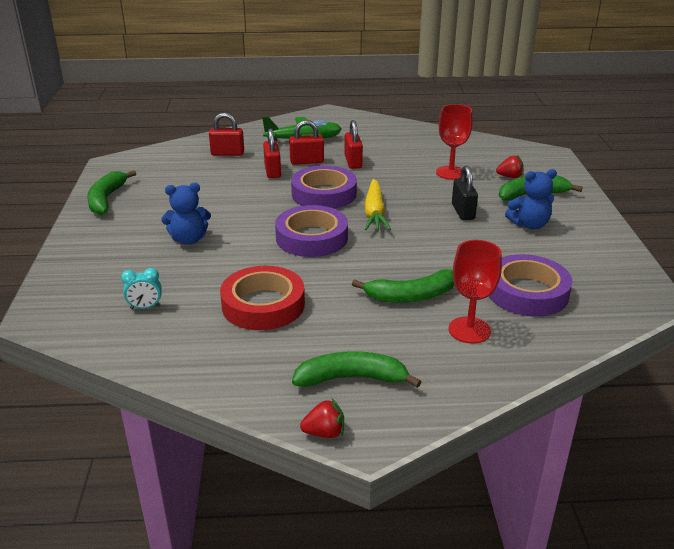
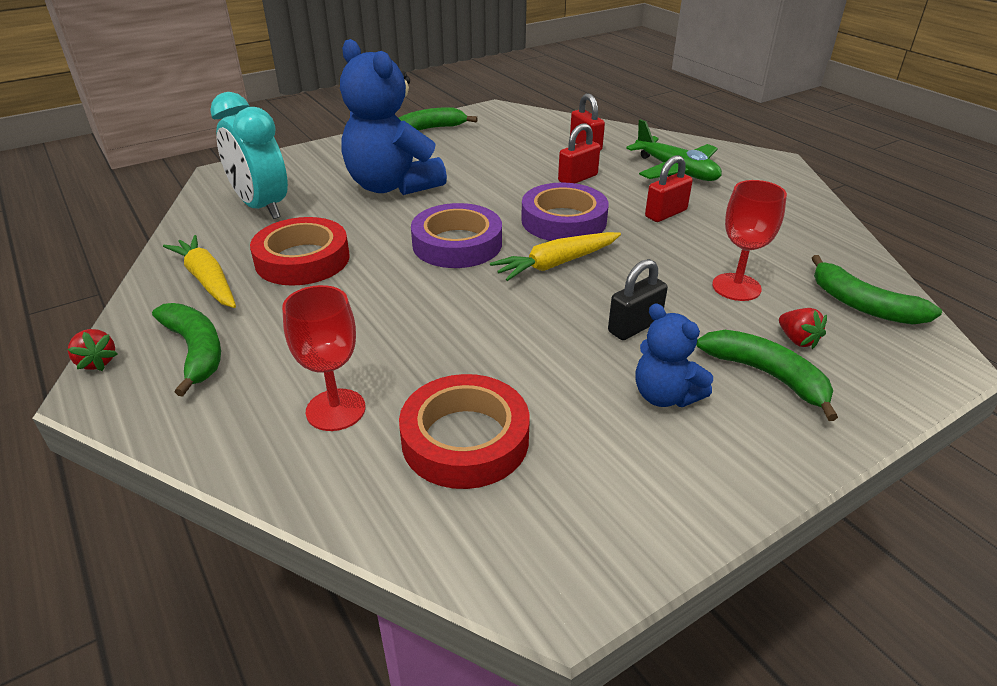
camera: 60 degrees right, 5 degrees up
(145, 307) = (261, 207): turquoise clock -> turquoise clock, size x2.43
(189, 239) = (392, 186): blue teddy bear -> blue teddy bear, size x1.95
(247, 357) = (207, 280): none -> yellow carrot
(307, 161) = (627, 188): red padlock -> none
(411, 296) = (384, 344): green banana -> green banana (863, 305)
(527, 292) = (465, 439): purple tape -> red tape

